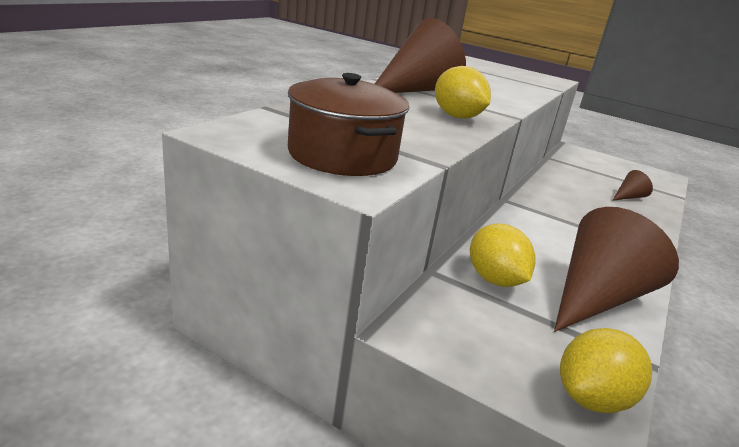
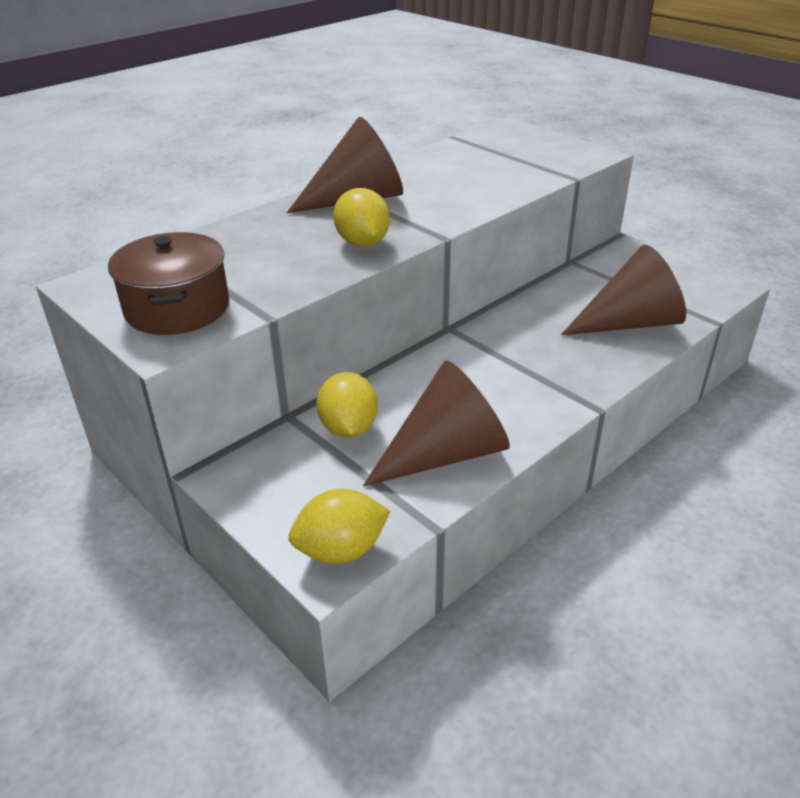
camera: 20 degrees right, 10 degrees up
(628, 197) = (630, 323): brown cone -> brown cone, size x2.27

